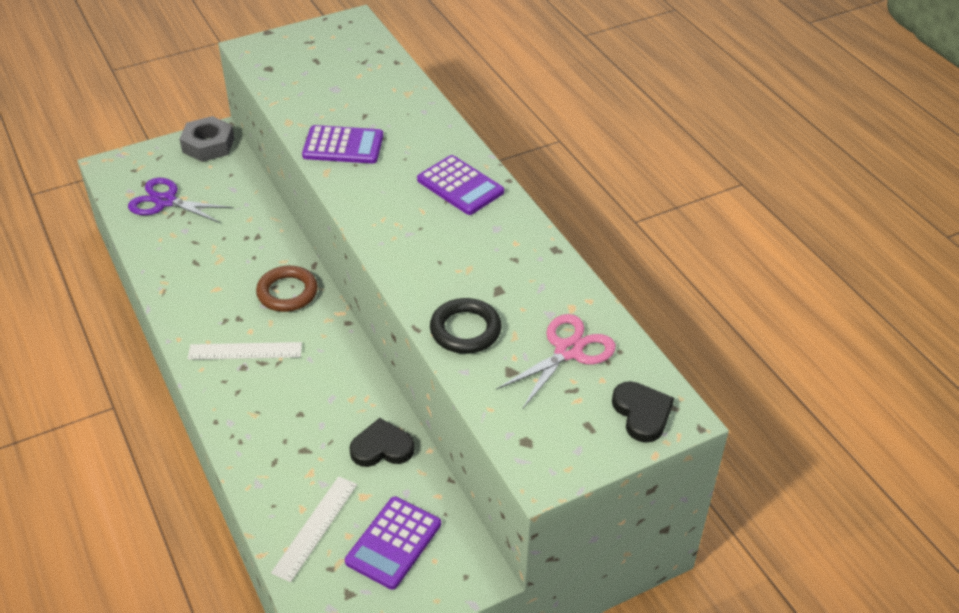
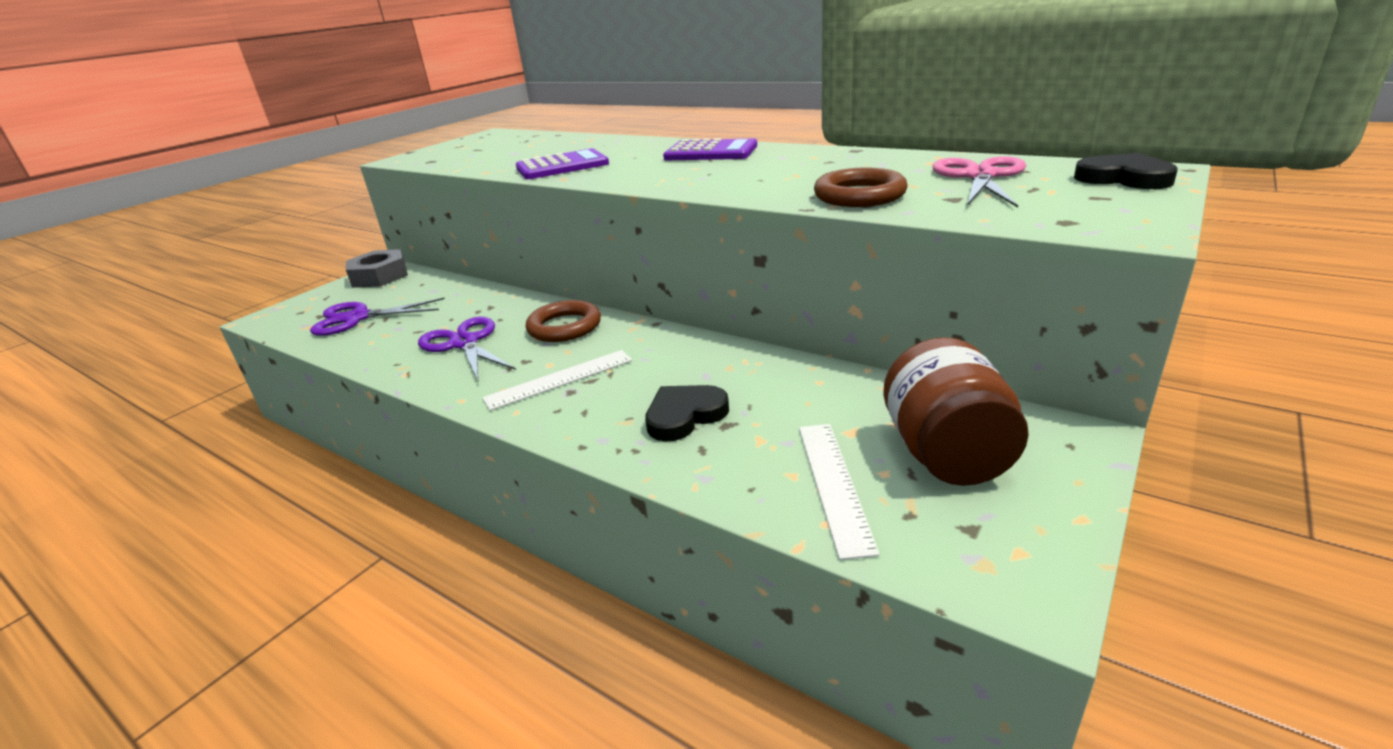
camera: 25 degrees left, 15 degrees down
(214, 275) = (464, 343): none -> purple scissors
(382, 448) = (815, 387): black heart -> black heart (684, 415)
(393, 543) = (946, 454): purple calculator -> brown jar
(465, 330) = (859, 195): black ring -> brown ring

